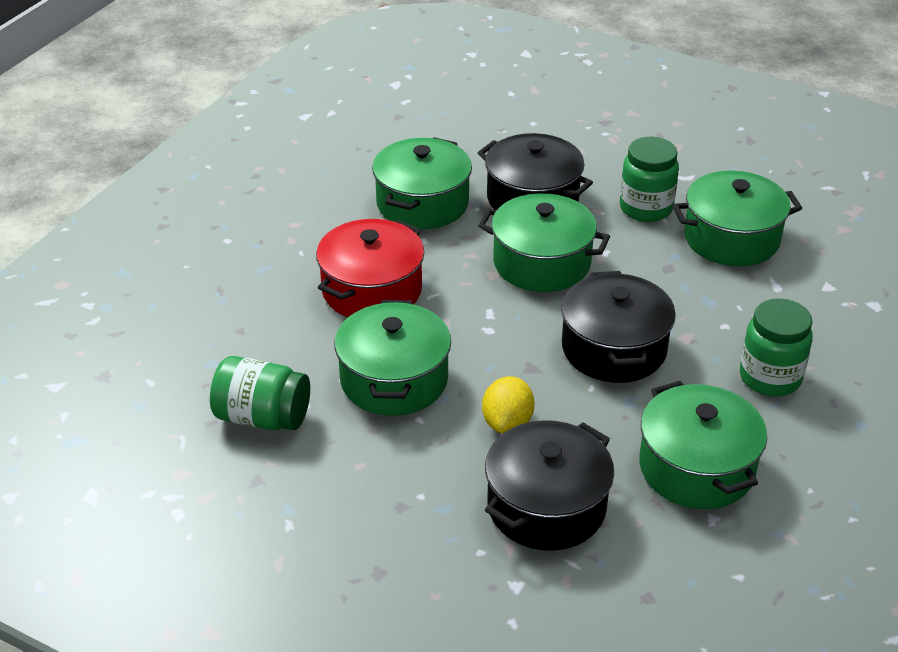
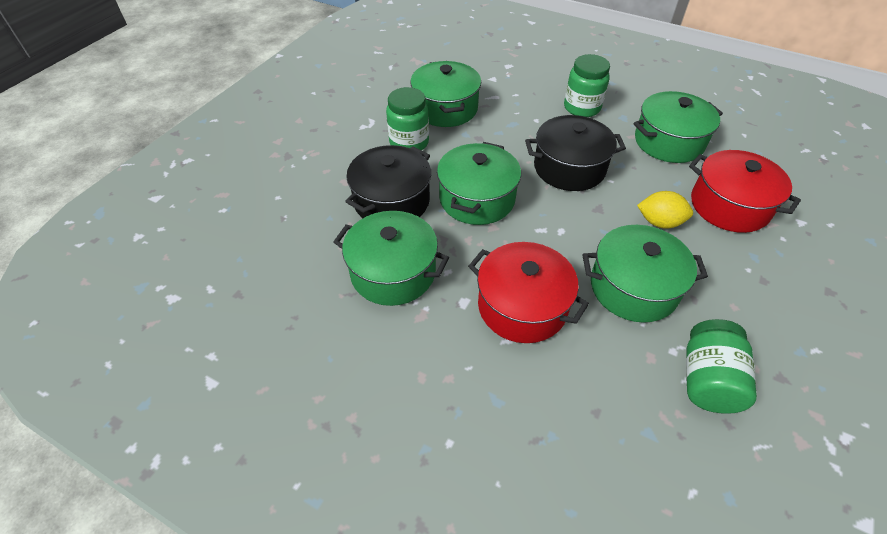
camera: 90 degrees left, 10 degrees up
(546, 506) = (729, 206): black pot -> red pot

